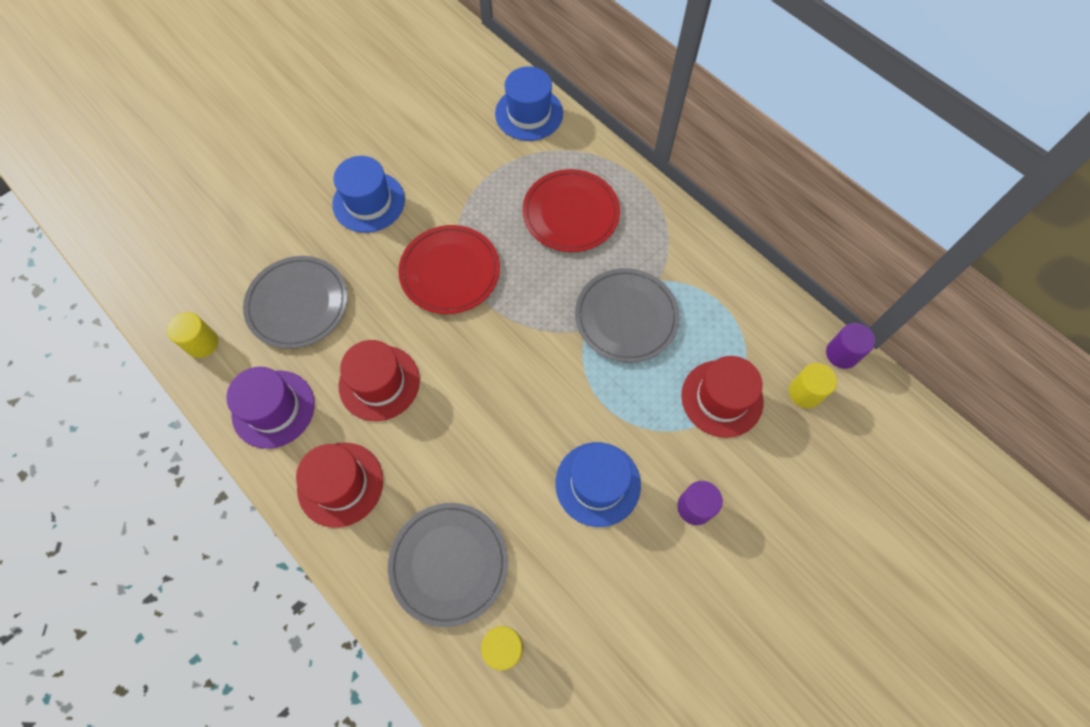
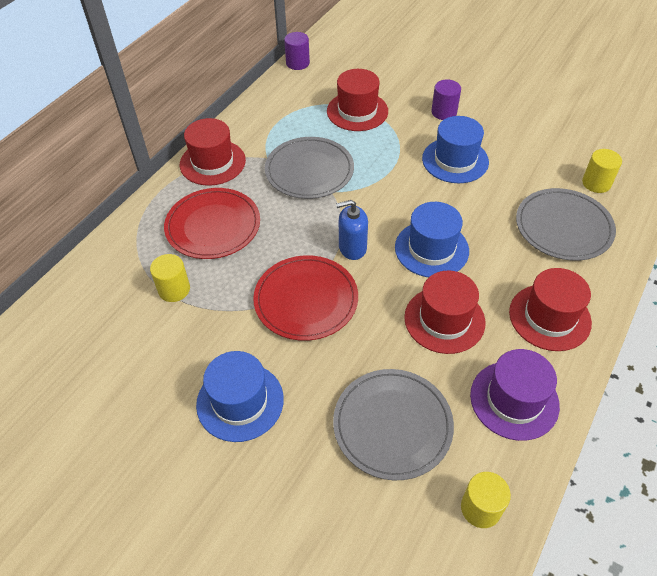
camera: 105 degrees left, 15 degrees down
(498, 328) = (352, 248): none -> blue soap dispenser
(529, 113) = (90, 286): blue hat -> blue hat (431, 249)
(666, 227) = (212, 162): none -> red hat
(805, 392) = (335, 75): yellow cylinder -> yellow cylinder (174, 289)

